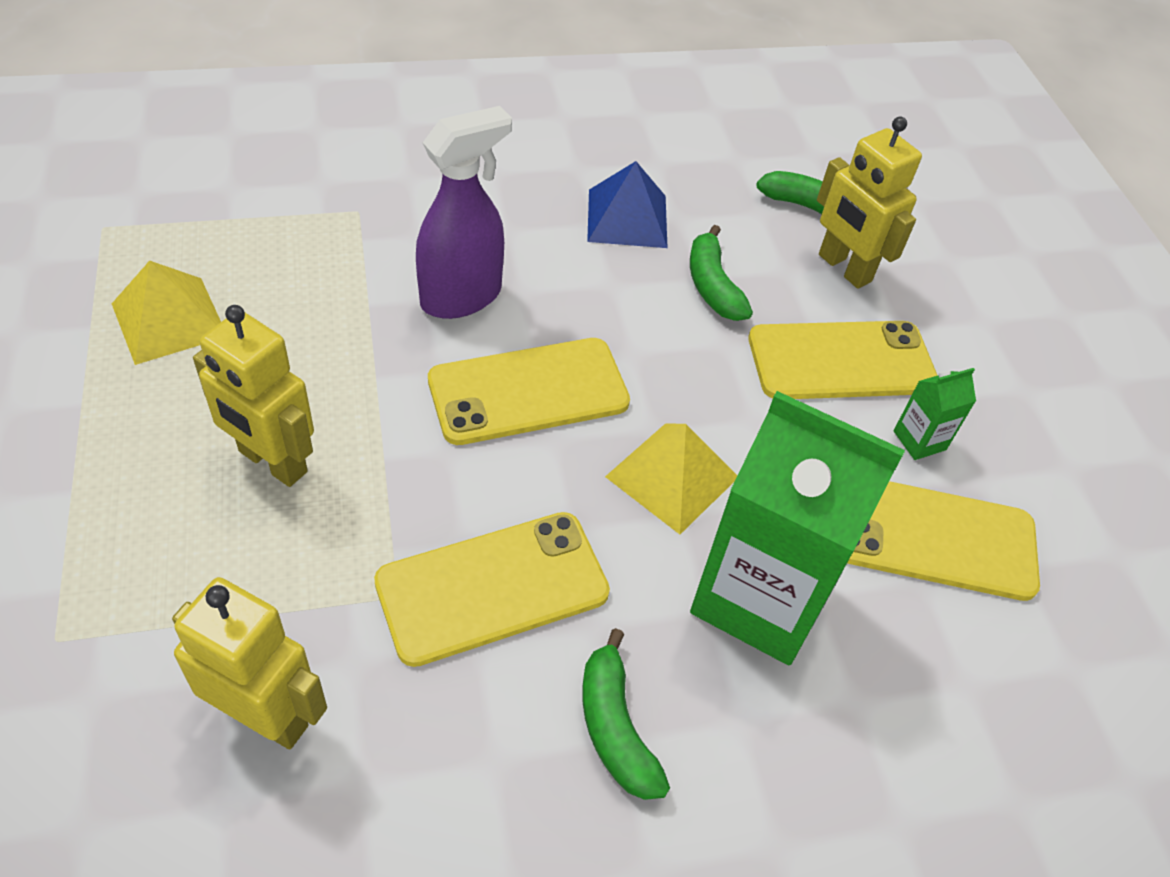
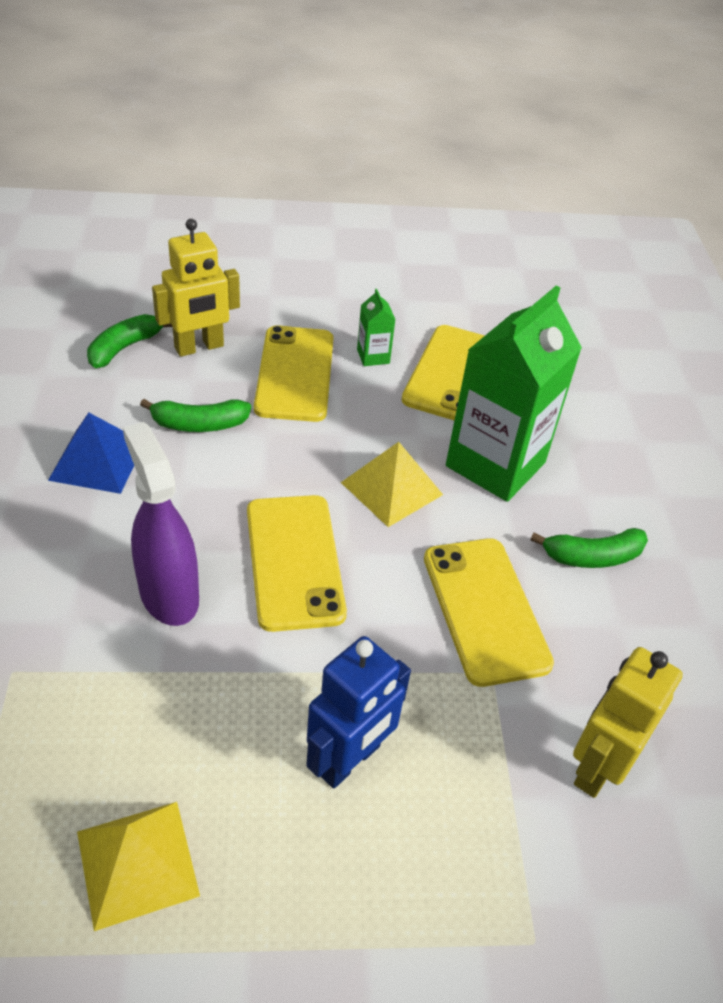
camera: 80 degrees left, 5 degrees down
(272, 462) = (349, 760): yellow robot -> blue robot

